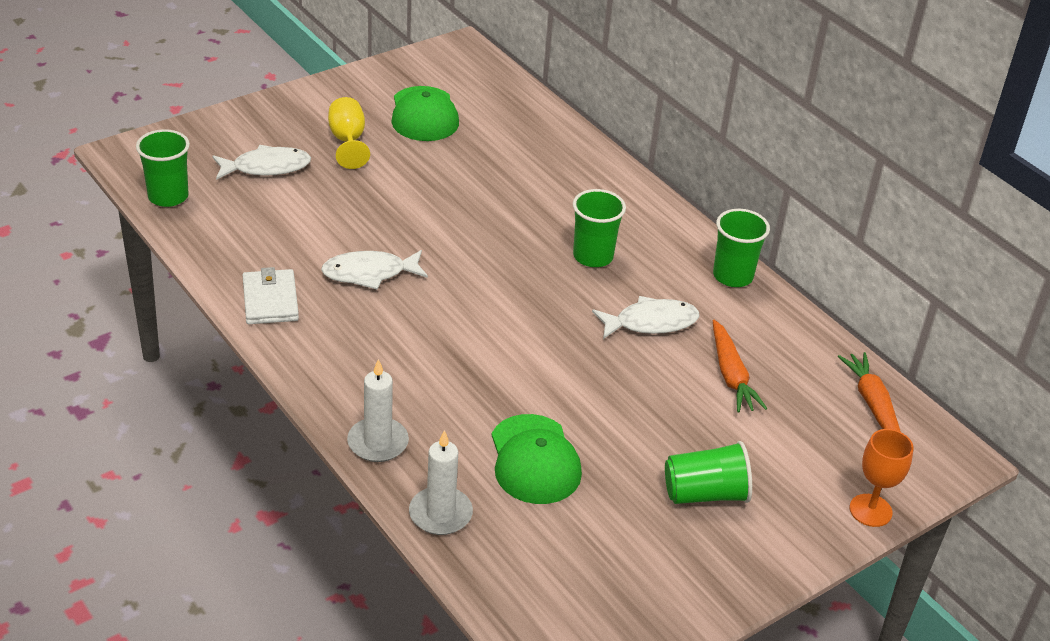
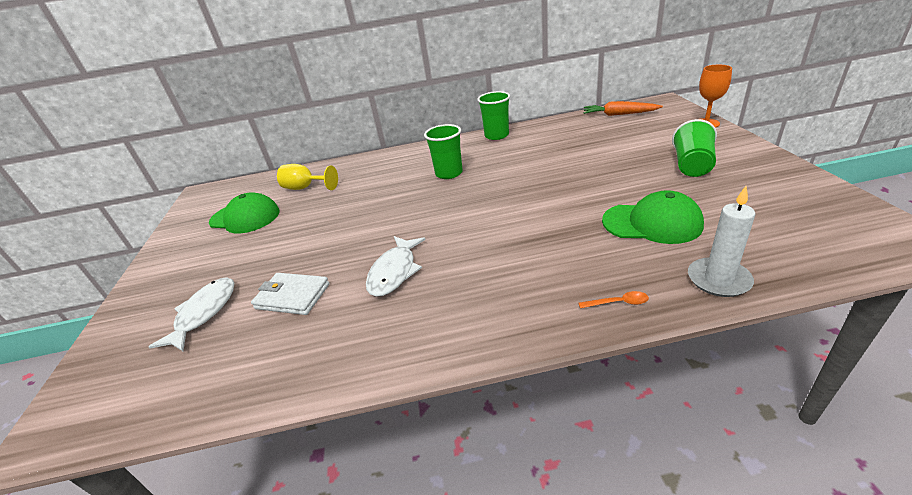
camera: 55 degrees left, 5 degrees down
(168, 196) = (159, 403): green cup -> none
(270, 300) = (385, 344): white wallet -> white wallet (292, 296)
(348, 141) = (229, 258): yellow goblet -> yellow goblet (305, 188)
(378, 443) = (618, 303): white candle -> orange spoon
(651, 323) = (523, 163): white fish -> none
(731, 375) = (582, 145): orange carrot -> none

